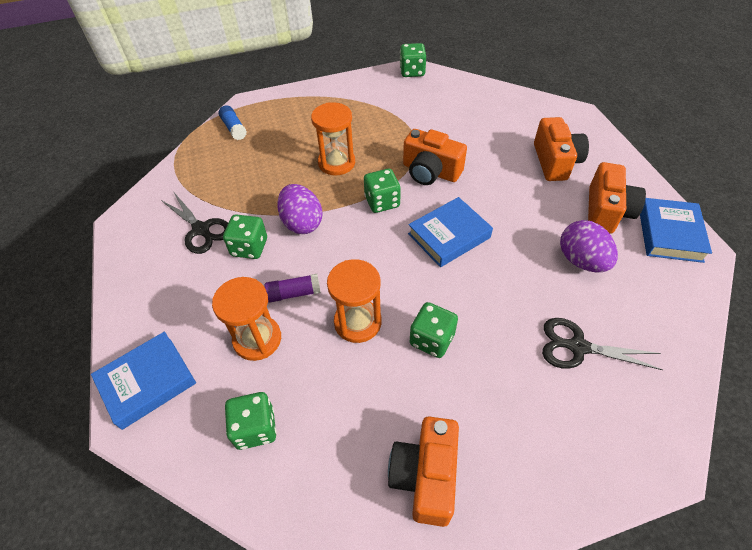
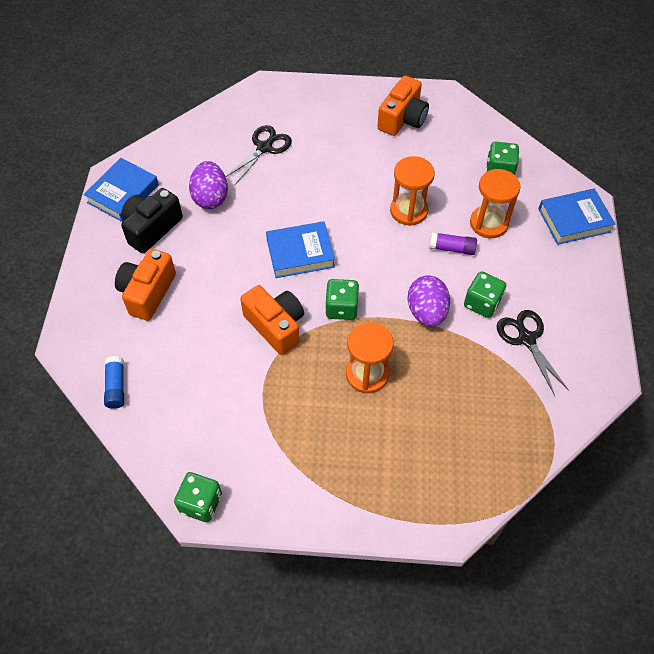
camera: 160 degrees left, 5 degrees up
(234, 128) = (474, 480): blue glue stick -> blue glue stick (116, 386)
(432, 339) = (360, 182): green dice -> none
(577, 347) = (264, 147): black scissors -> black scissors turned 90 degrees counterclockwise
(606, 211) = (151, 228): orange camera -> black camera

